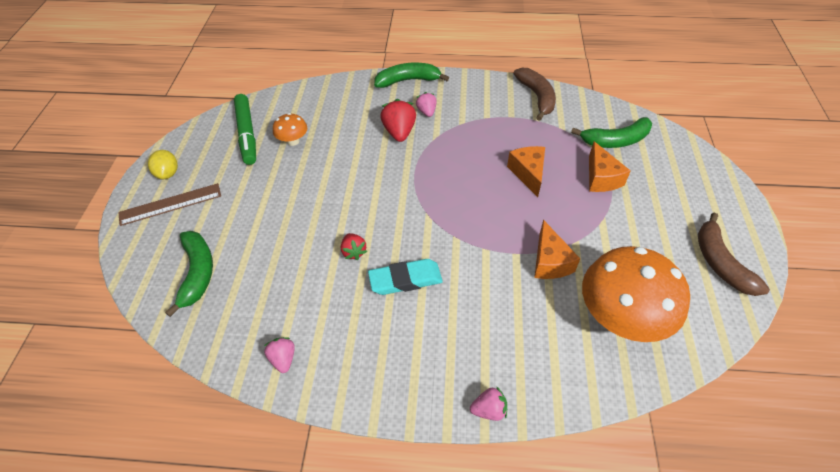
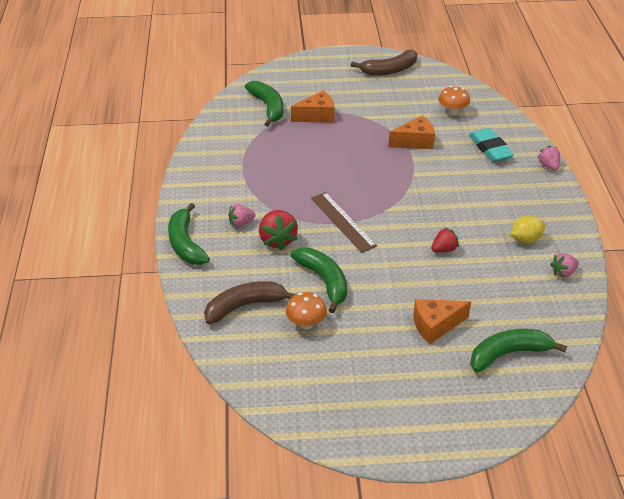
camera: 100 degrees left, 10 degrees down
(168, 173) = (384, 429): yellow lemon -> yellow lemon (525, 239)
(170, 204) = (431, 408): brown ruler -> brown ruler (343, 221)
(247, 133) = (300, 370): green marker -> none
(338, 156) = (324, 281): none -> green banana
(399, 132) = (277, 240): red strawberry -> red strawberry turned 90 degrees counterclockwise
(405, 280) = (461, 214): turquoise eraser -> turquoise eraser (490, 148)
(528, 173) = (320, 154): orange cheese -> orange cheese (435, 325)
(537, 97) = (209, 150): brown banana -> brown banana (245, 306)
(620, 318) = (452, 112): orange mushroom -> orange mushroom, size x0.46

